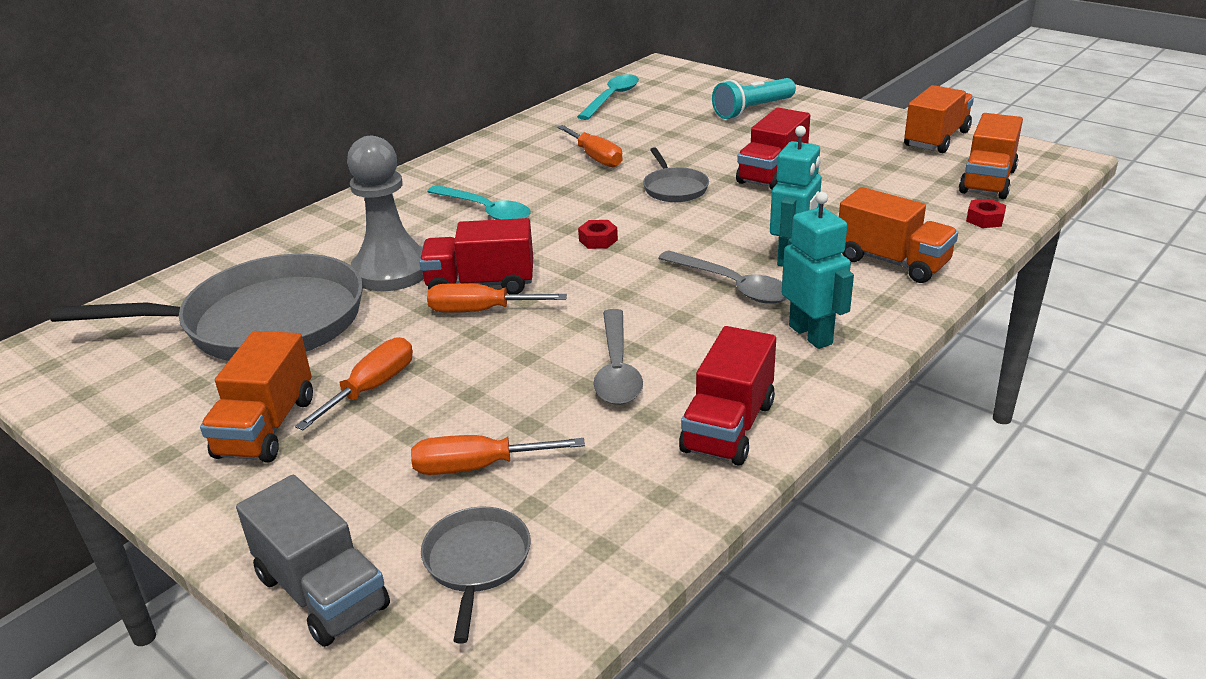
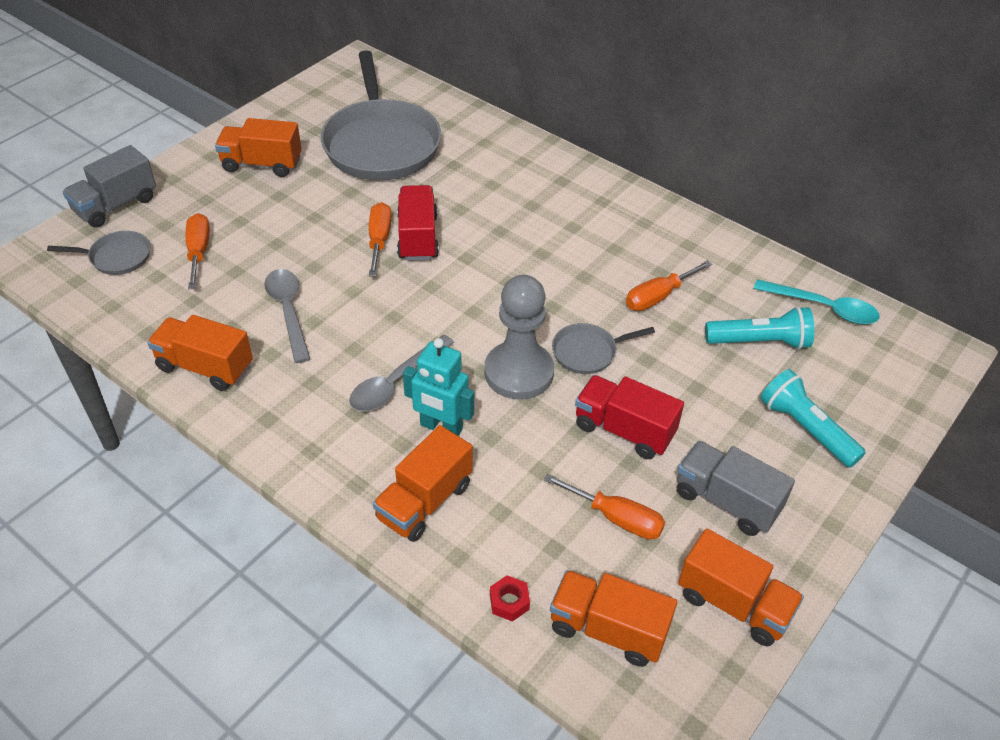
camera: 85 degrees right, 15 degrees up
(372, 388) = (292, 200): orange screwdriver -> orange screwdriver (616, 518)
(392, 271) = (444, 191): grey pawn -> grey pawn (519, 372)
(485, 211) = (542, 231): turquoise spoon -> none
(598, 240) = (484, 300): red nut -> none
(616, 369) = (288, 312): grey spoon -> grey spoon turned 75 degrees clockwise
(655, 121) = (760, 342): none -> turquoise flashlight
(728, 427) = (205, 367): red truck -> orange truck
(811, 335) = (311, 425): turquoise robot -> none
(838, 138) = (726, 501): none -> grey truck

